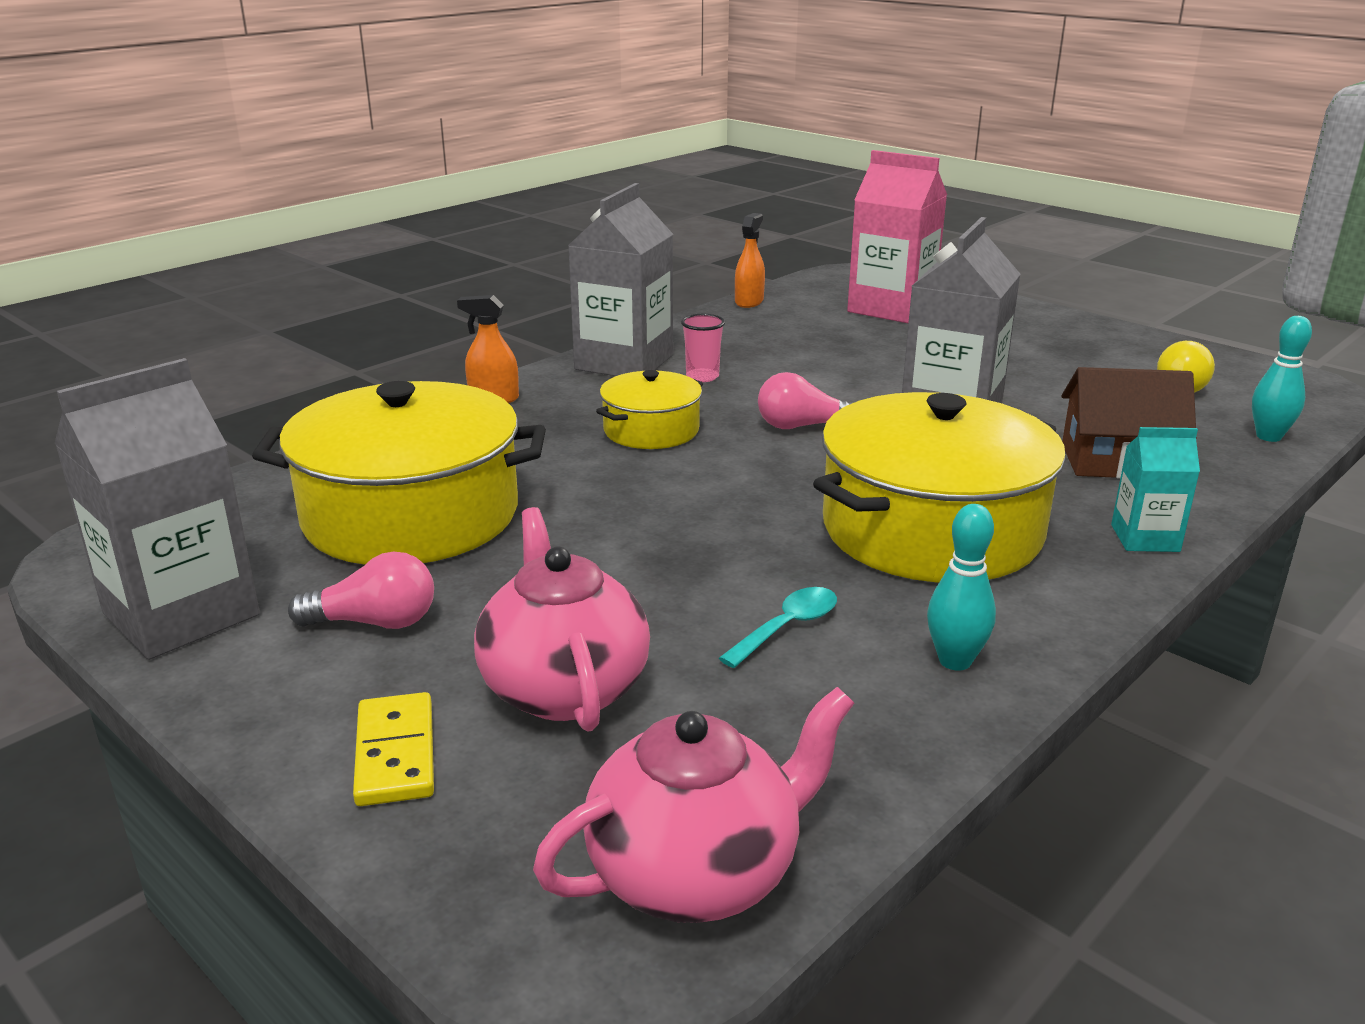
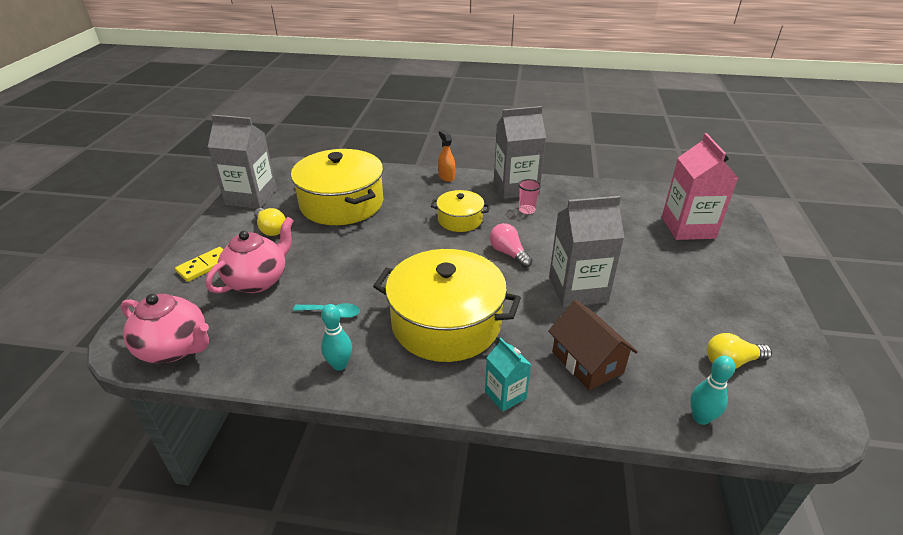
camera: 55 degrees right, 10 degrees up
(375, 622) = (271, 229): pink light bulb -> yellow light bulb
(749, 302) = (630, 188): orange spray bottle -> none

